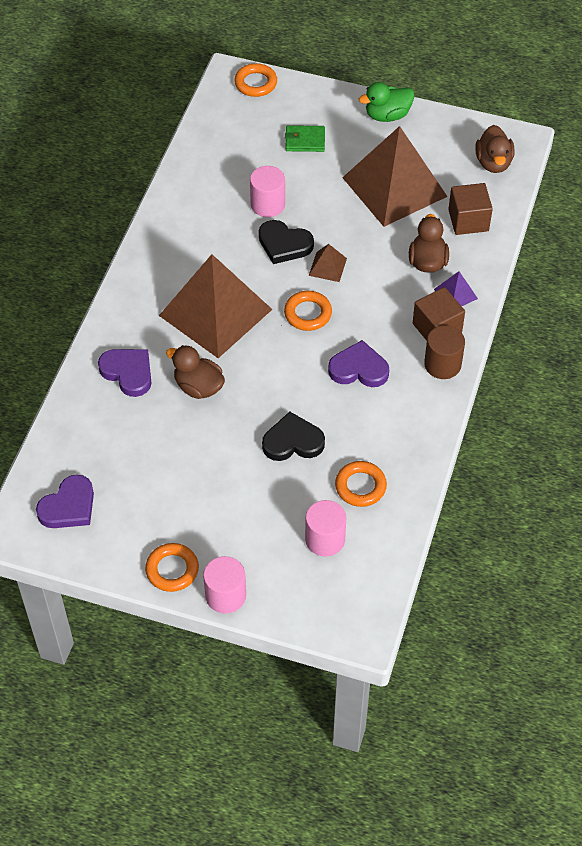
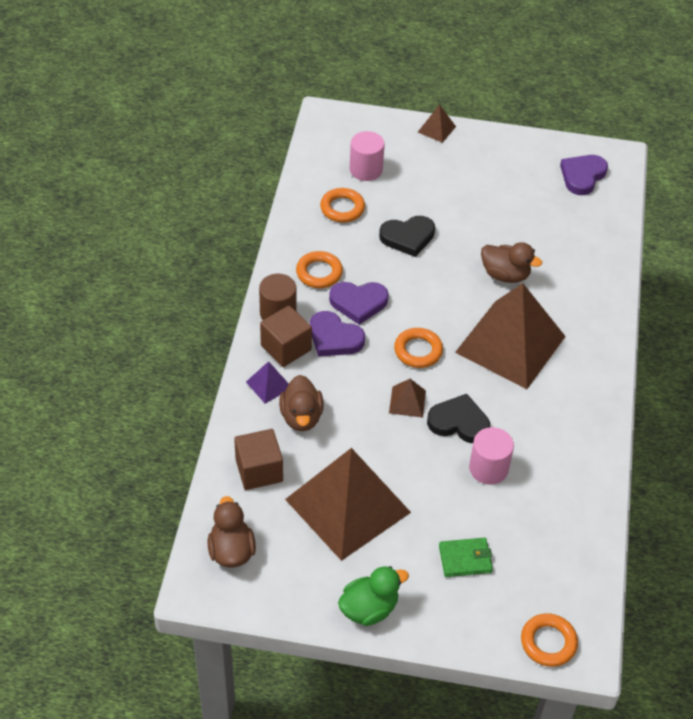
camera: 170 degrees right, 5 degrees down
(128, 373) = (574, 281): purple heart -> purple heart (334, 338)
(172, 570) = (483, 141): orange ring -> orange ring (319, 273)
(225, 595) = (436, 129): pink cylinder -> brown pyramid

